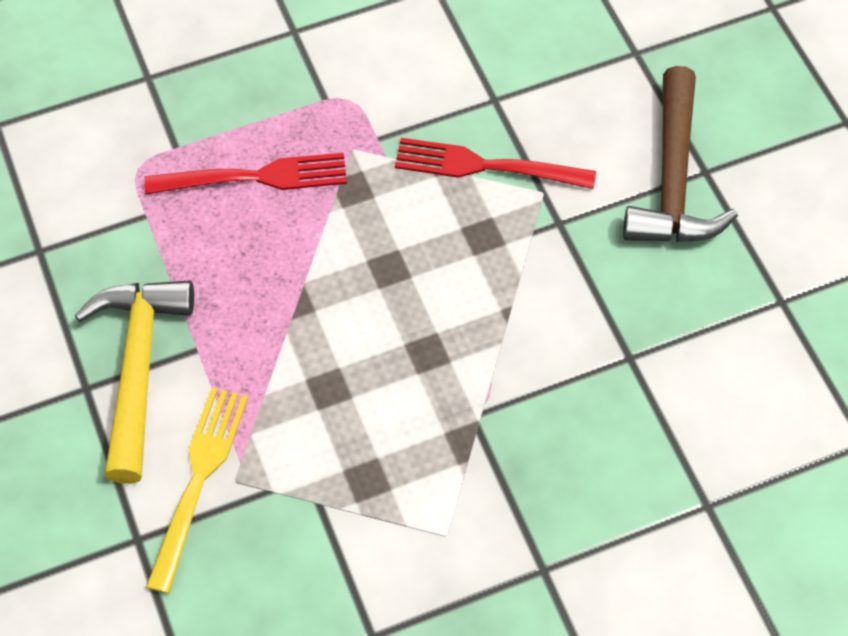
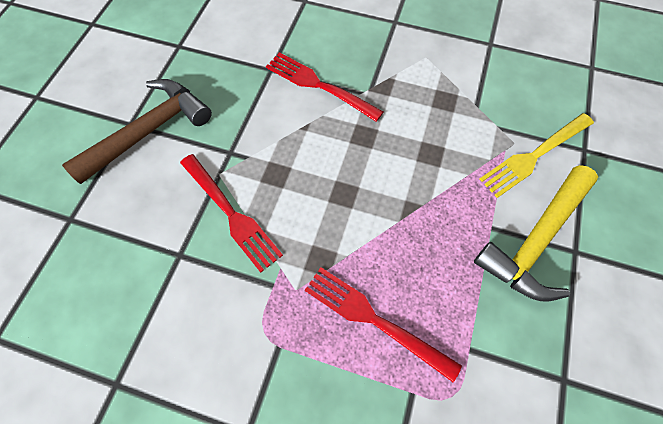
camera: 140 degrees left, 5 degrees up
(545, 380) = (319, 85): none -> red fork

